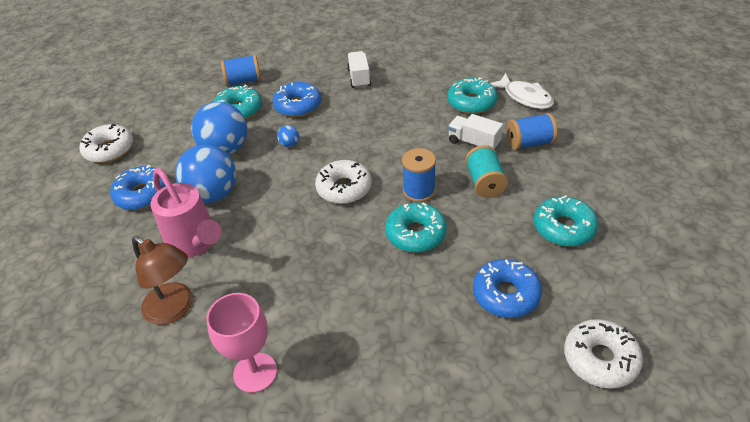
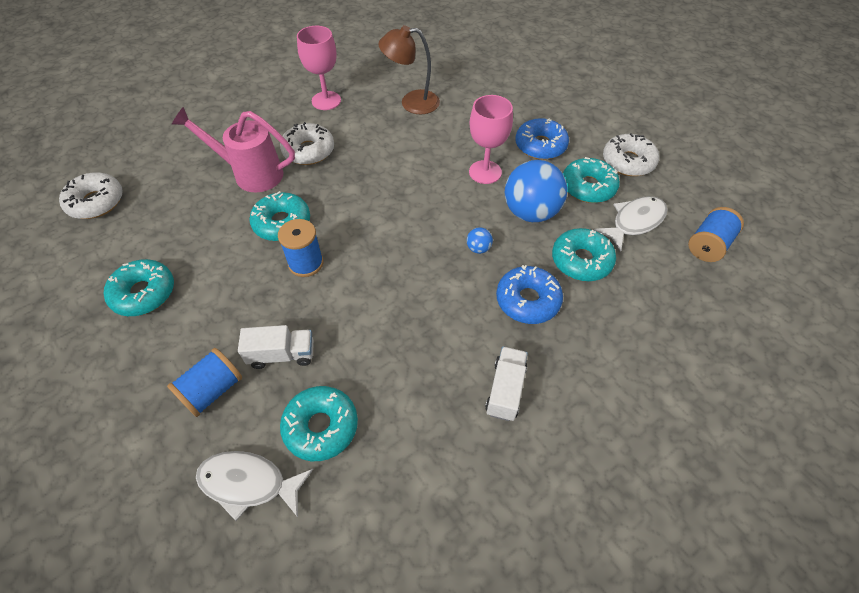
camera: 140 degrees right, 10 degrees up
(164, 147) = (588, 187): none -> turquoise donut
(175, 114) = (634, 222): none -> white fish
(195, 243) = (450, 137): pink watering can -> pink watering can (251, 174)
(213, 194) = (485, 172): blue ball -> pink goblet
(243, 81) = (633, 302): blue spool -> blue spool (708, 245)
(344, 188) = (379, 231): white donut -> white donut (308, 151)
(359, 78) = (505, 390): white truck -> white truck turned 120 degrees counterclockwise
(484, 183) = (243, 305): turquoise spool -> none
(506, 294) = (181, 212): blue donut -> none

